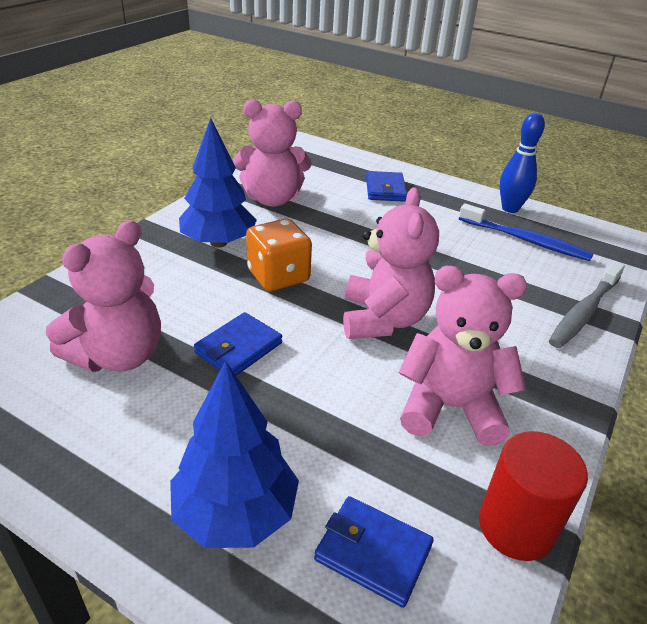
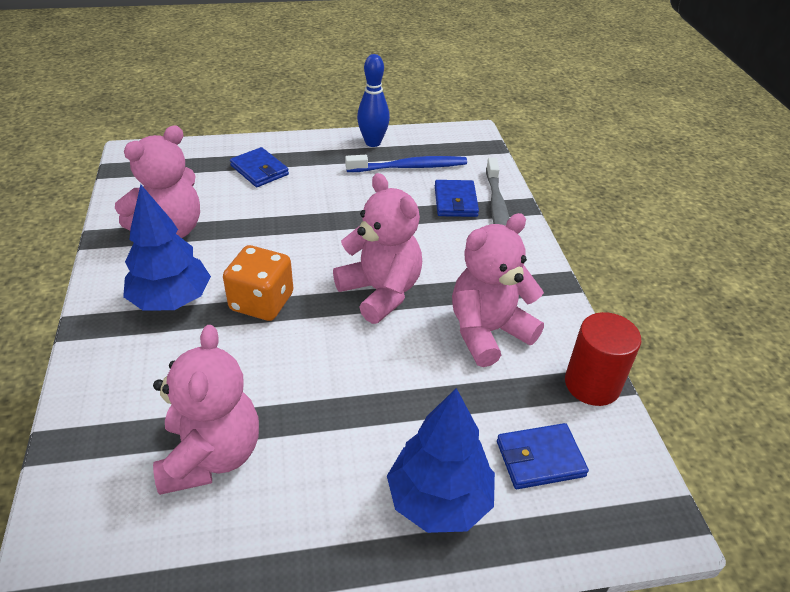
camera: 40 degrees left, 5 degrees up
(238, 348) = (302, 383): blue wallet -> blue wallet (455, 201)

